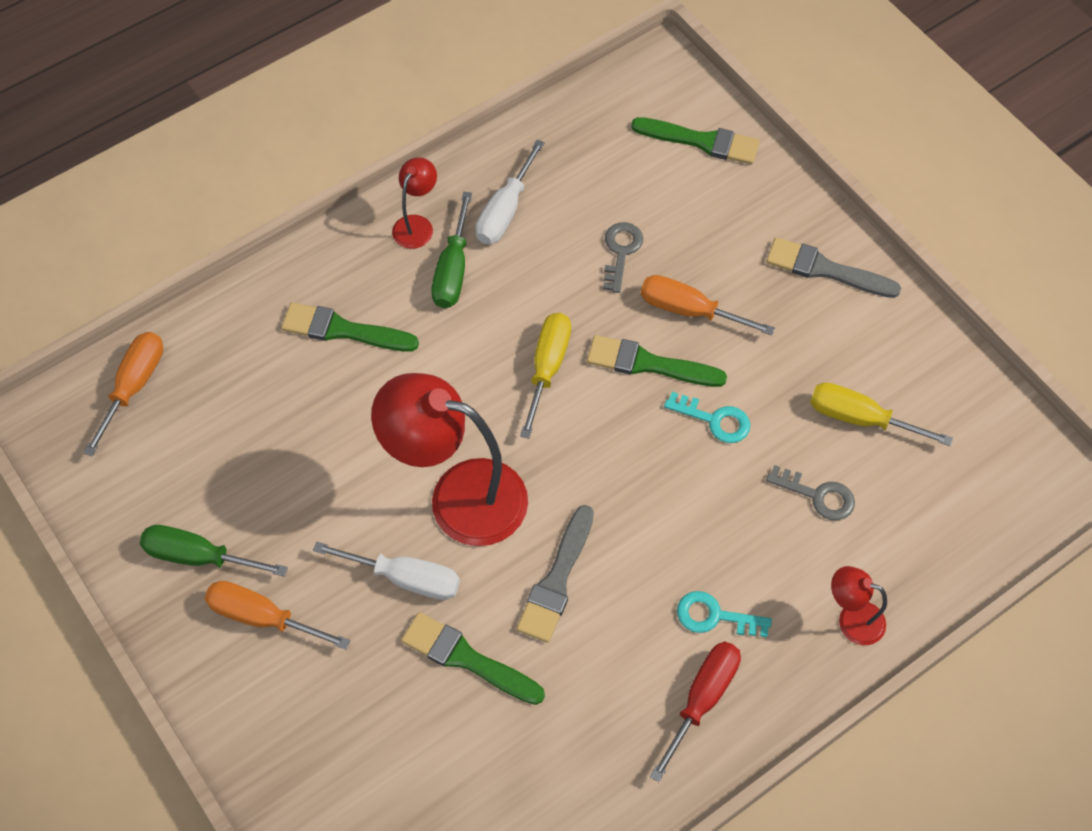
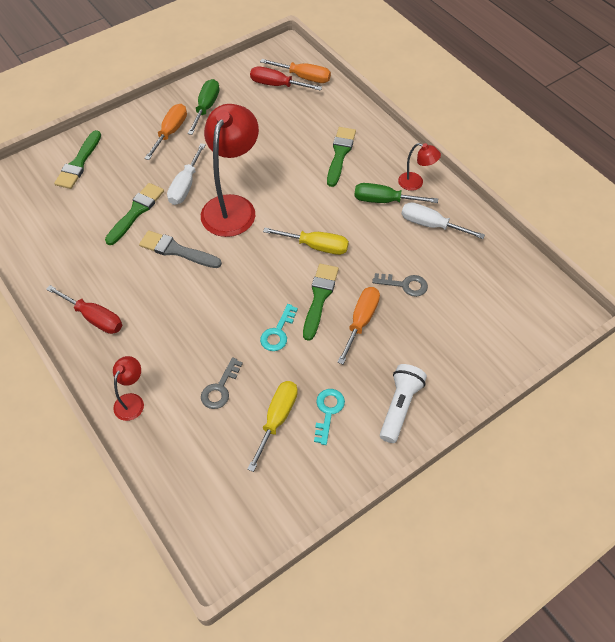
camera: 90 degrees right, 5 degrees down
(150, 432) = (277, 85): none -> red screwdriver
(701, 141) = (504, 334): green brush -> green brush (79, 163)
(715, 616) = (144, 326): turquoise key -> turquoise key (328, 412)
(825, 270) = (399, 407): grey brush -> white flashlight

